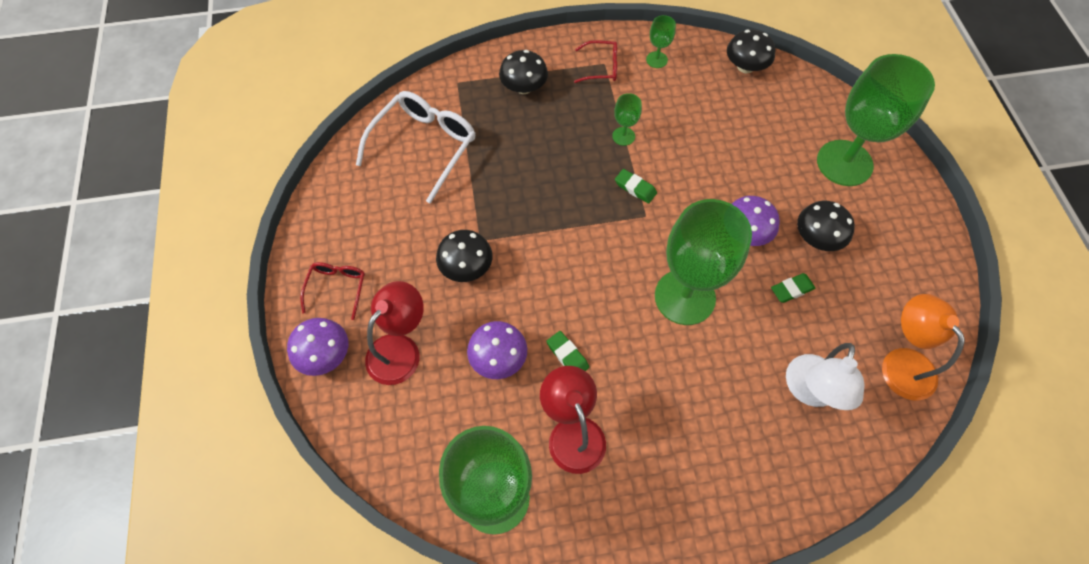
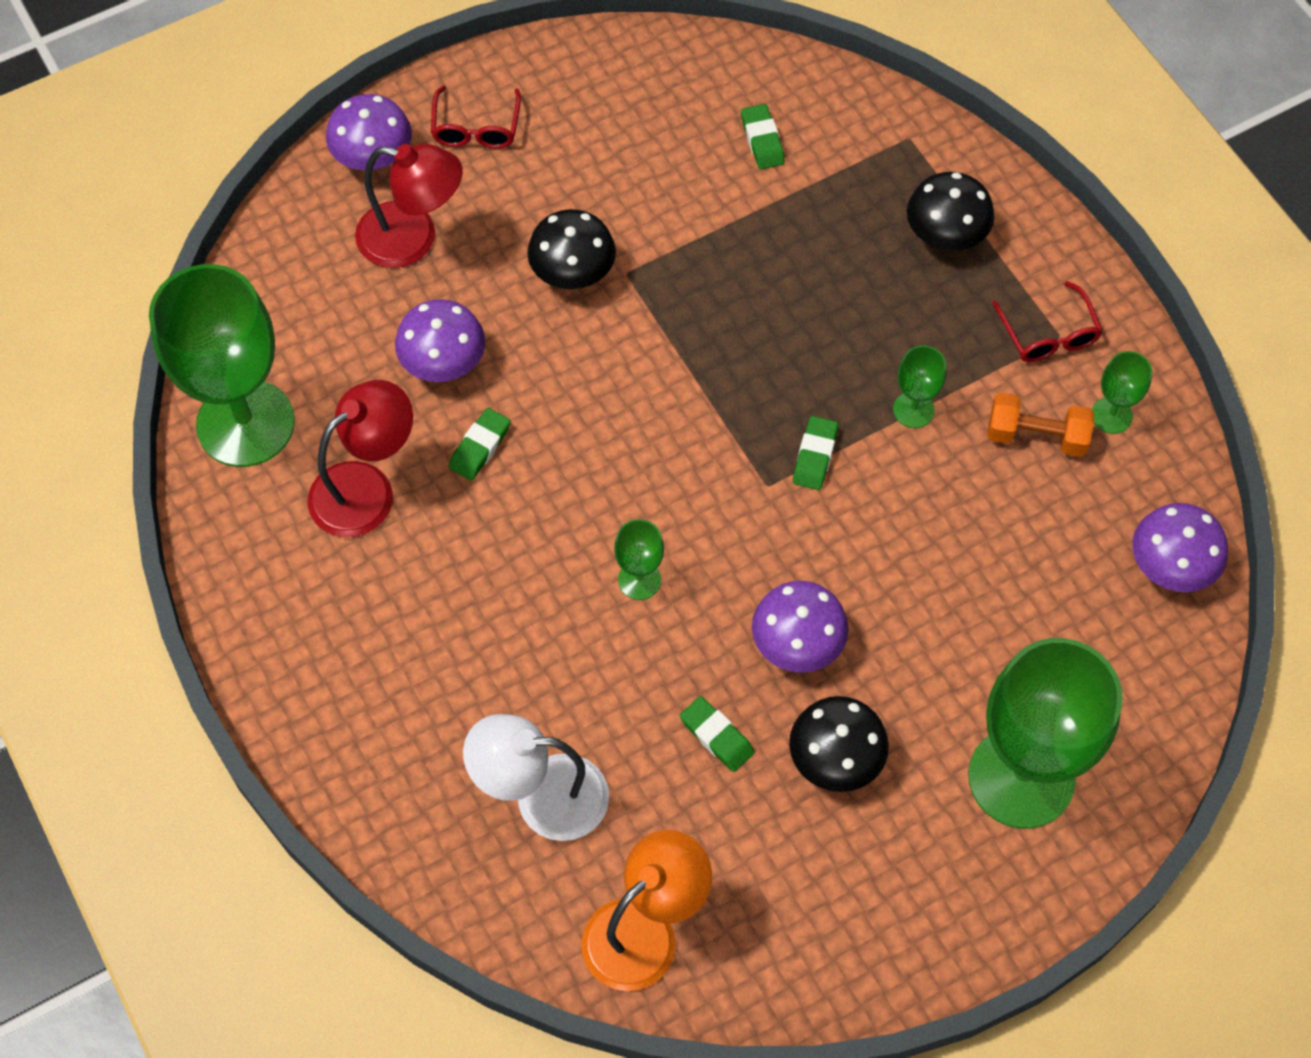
camera: 70 degrees right, 0 degrees up
(337, 288) = (476, 128): red glasses -> red glasses turned 105 degrees clockwise
(424, 146) = (762, 140): white glasses -> green eraser
(657, 92) = (1036, 436): none -> orange dumbbell
(684, 297) = (639, 580): green goblet -> green goblet, size x0.42
(745, 66) = (1171, 565): black mushroom -> purple mushroom

